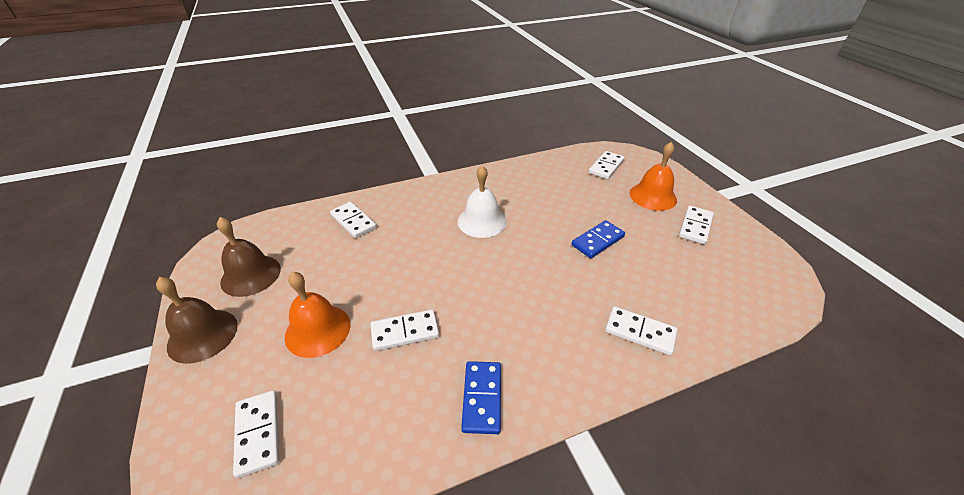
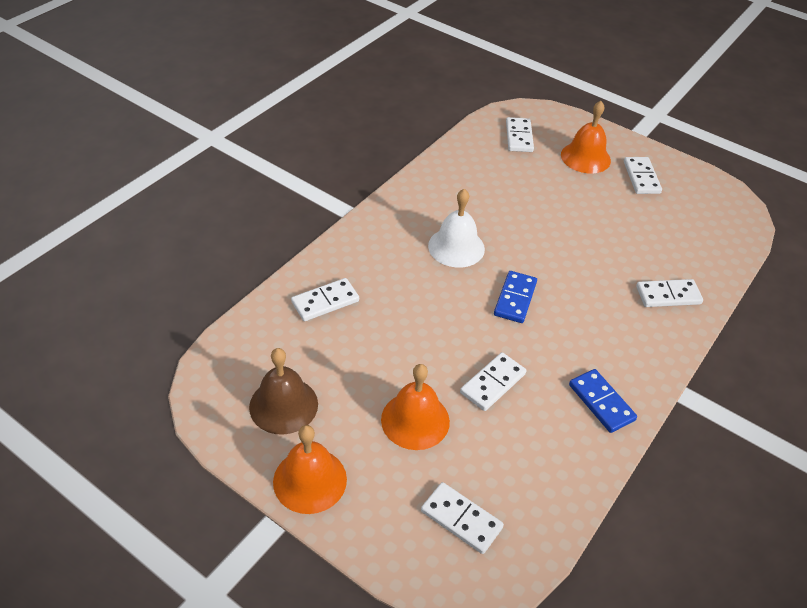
camera: 35 degrees left, 5 degrees up
(202, 335) = (310, 480): brown bell -> orange bell
(353, 221) = (325, 302): white domino -> white domino turned 45 degrees counterclockwise
(598, 241) = (575, 225): blue domino -> blue domino (515, 299)

